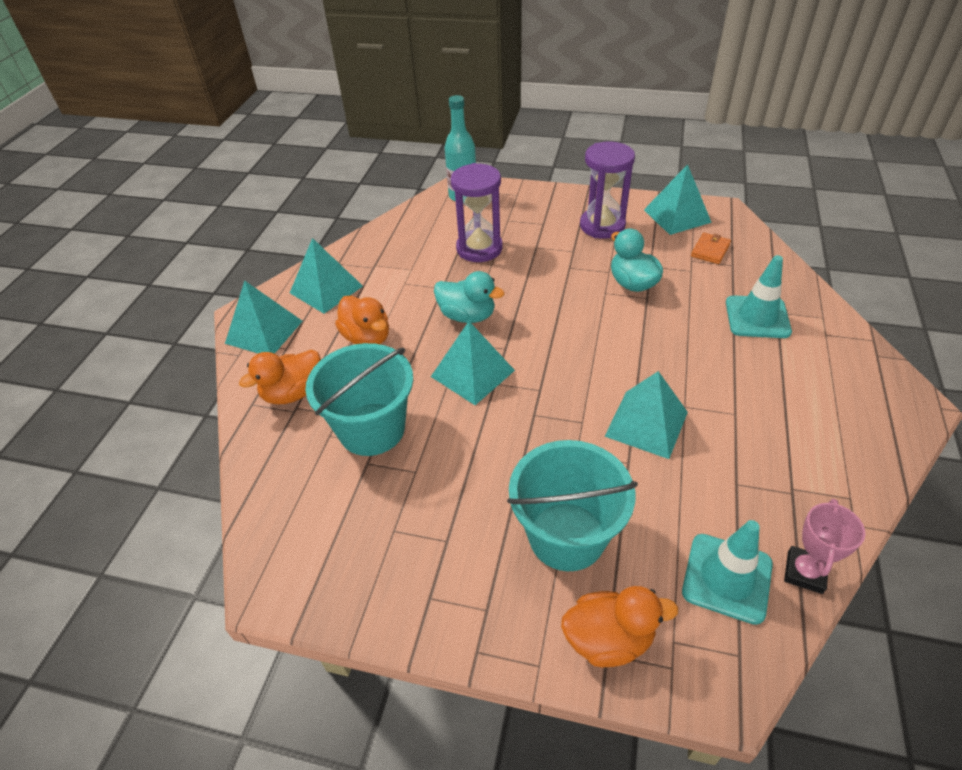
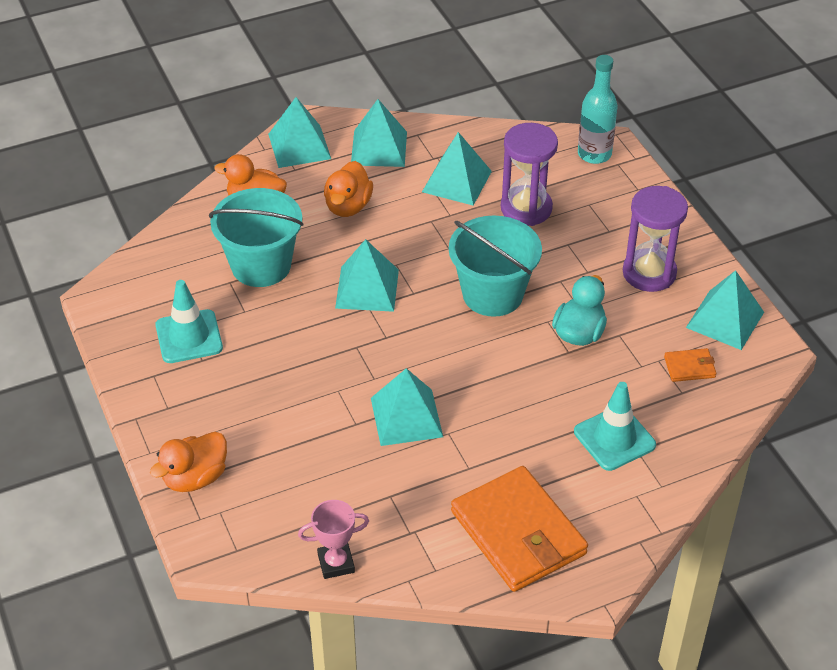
camera: 50 degrees right, 0 degrees up
(412, 267) = (457, 181): none -> turquoise pyramid
(467, 316) = (430, 249): turquoise duck -> none
(566, 536) = (258, 419): turquoise bucket -> turquoise bucket (492, 294)
(608, 639) = (195, 478): orange duck -> orange duck turned 90 degrees clockwise
(727, 578) = (294, 521): turquoise traffic cone -> turquoise traffic cone (189, 337)
(832, 420) = (518, 533): none -> orange wallet

